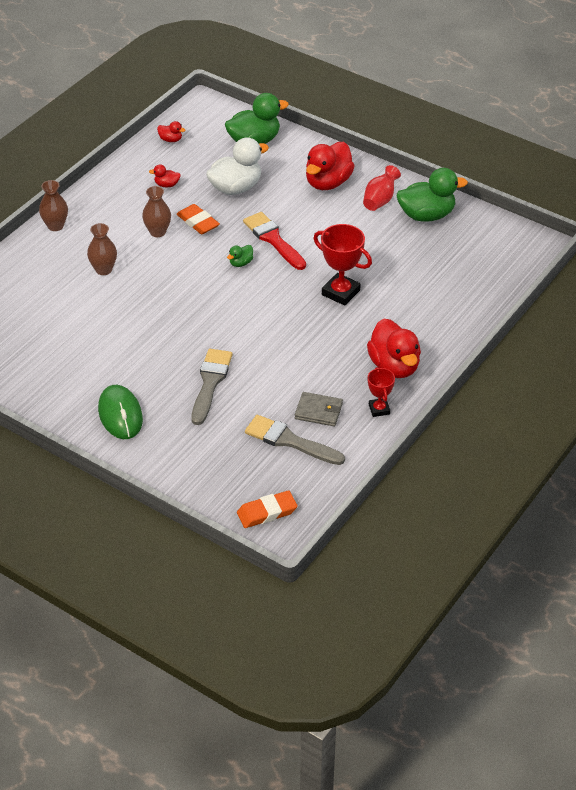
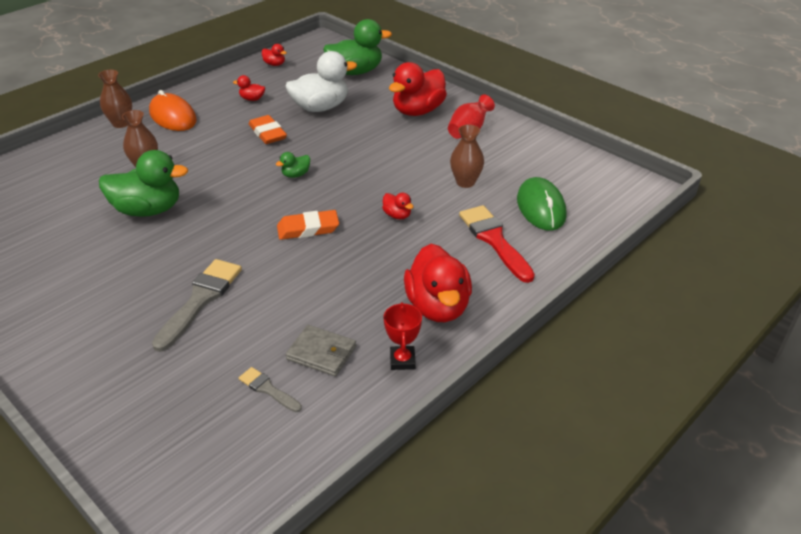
camera: 10 degrees right, 5 degrees down
(100, 213) = (173, 116): none -> orange mouse
(120, 414) = (70, 326): green mouse -> green mouse (541, 207)
(157, 232) = (221, 138): brown vase -> brown vase (465, 182)
(267, 512) = (191, 495): orange eraser -> orange eraser (308, 228)
(273, 239) = (341, 156): red brush -> red brush (494, 240)
(290, 441) = (268, 389): grey brush -> grey brush, size x0.53
(340, 292) = (397, 215): red trophy -> red duck
(426, 215) = (517, 149): green duck -> green duck (148, 210)

